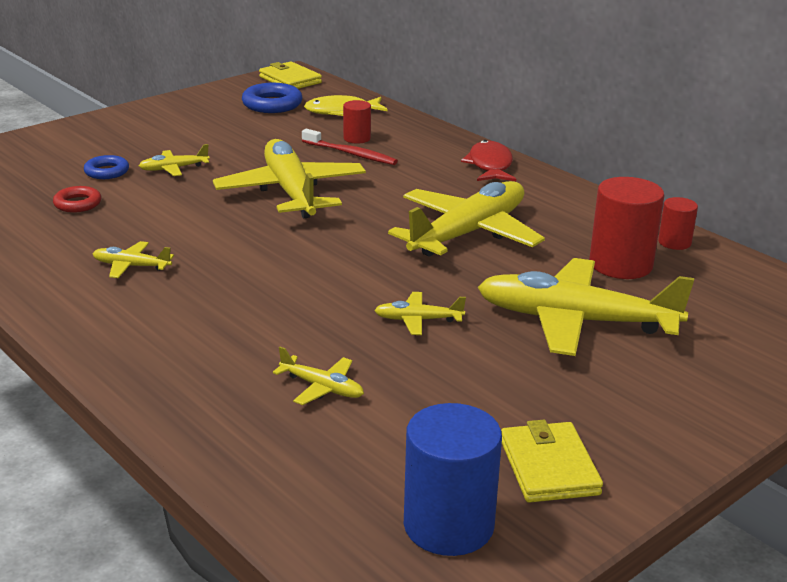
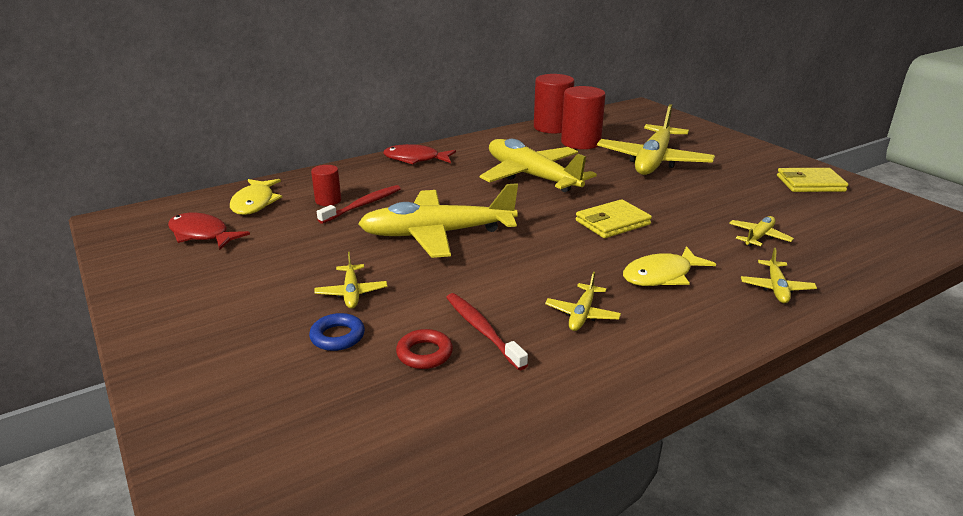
camera: 80 degrees left, 0 degrees up
(109, 223) = (482, 330): none -> red toothbrush
(209, 311) = (661, 275): none -> yellow fish
(272, 104) = (202, 235): blue ring -> red fish
(290, 80) = (134, 222): yellow wallet -> yellow wallet (612, 222)
(418, 320) = (661, 201): yellow plane -> yellow plane (776, 288)
(448, 525) = (879, 211): blue cylinder -> none
(674, 242) = (552, 127): red cylinder -> red cylinder, size x1.85

